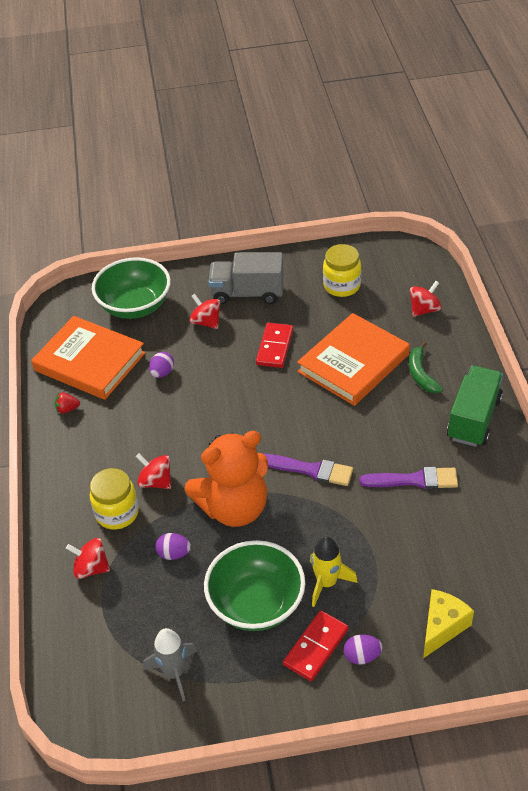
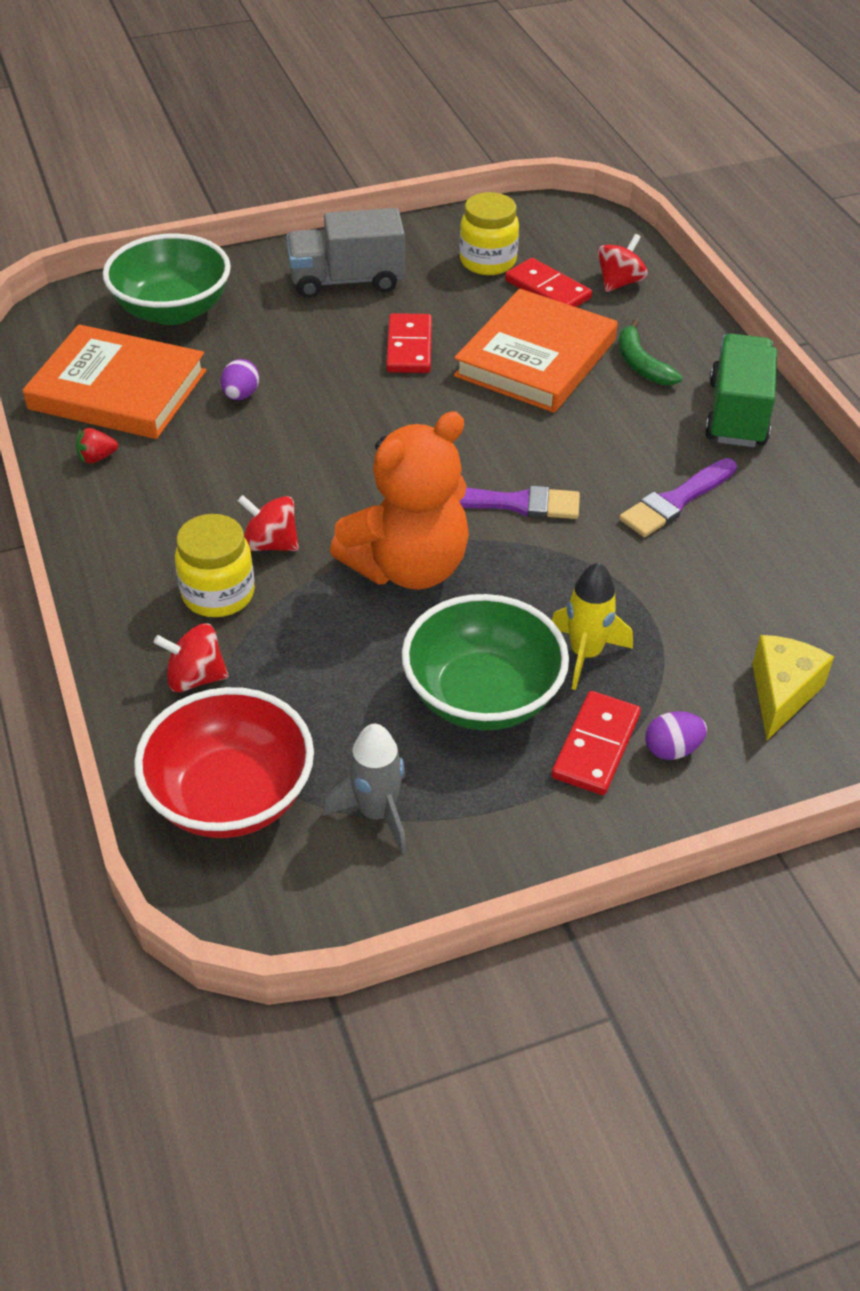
camera: 15 degrees left, 0 degrees up
(94, 649) = (230, 796): none -> red bowl
(174, 554) = (328, 641): purple egg -> none
(206, 322) = (292, 323): red spinning top -> none
(375, 311) = (547, 290): none -> red domino
(414, 480) = (676, 501): purple brush -> purple brush turned 150 degrees clockwise

